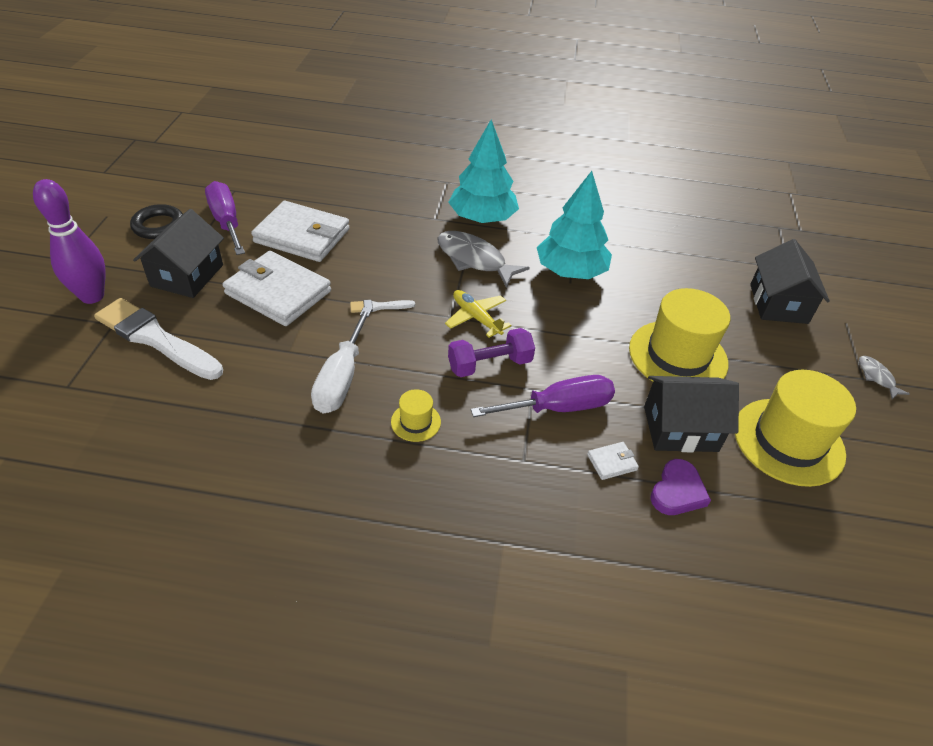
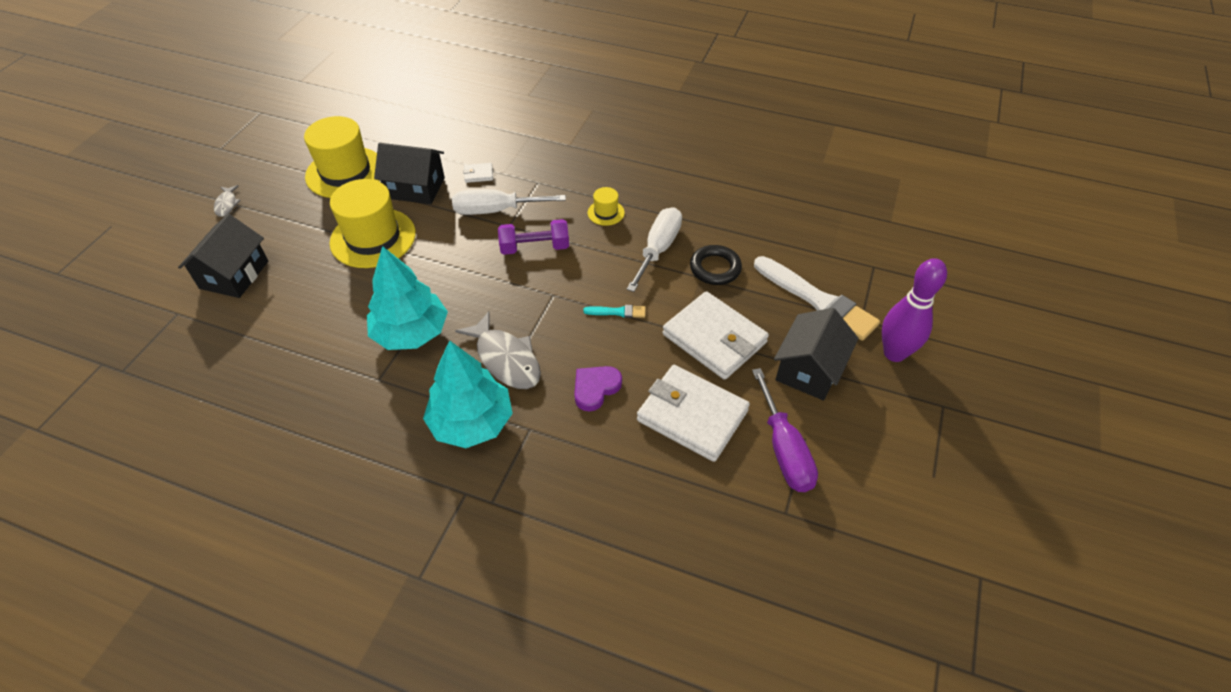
camera: 165 degrees left, 5 degrees up
(159, 226) = (863, 450): black ring -> black ring (715, 268)
(379, 307) = (617, 312): white brush -> turquoise brush
(476, 318) = (530, 291): yellow plane -> none
(559, 407) = (496, 210): purple screwdriver -> white screwdriver
(677, 491) = (446, 155): purple heart -> purple heart (595, 388)

